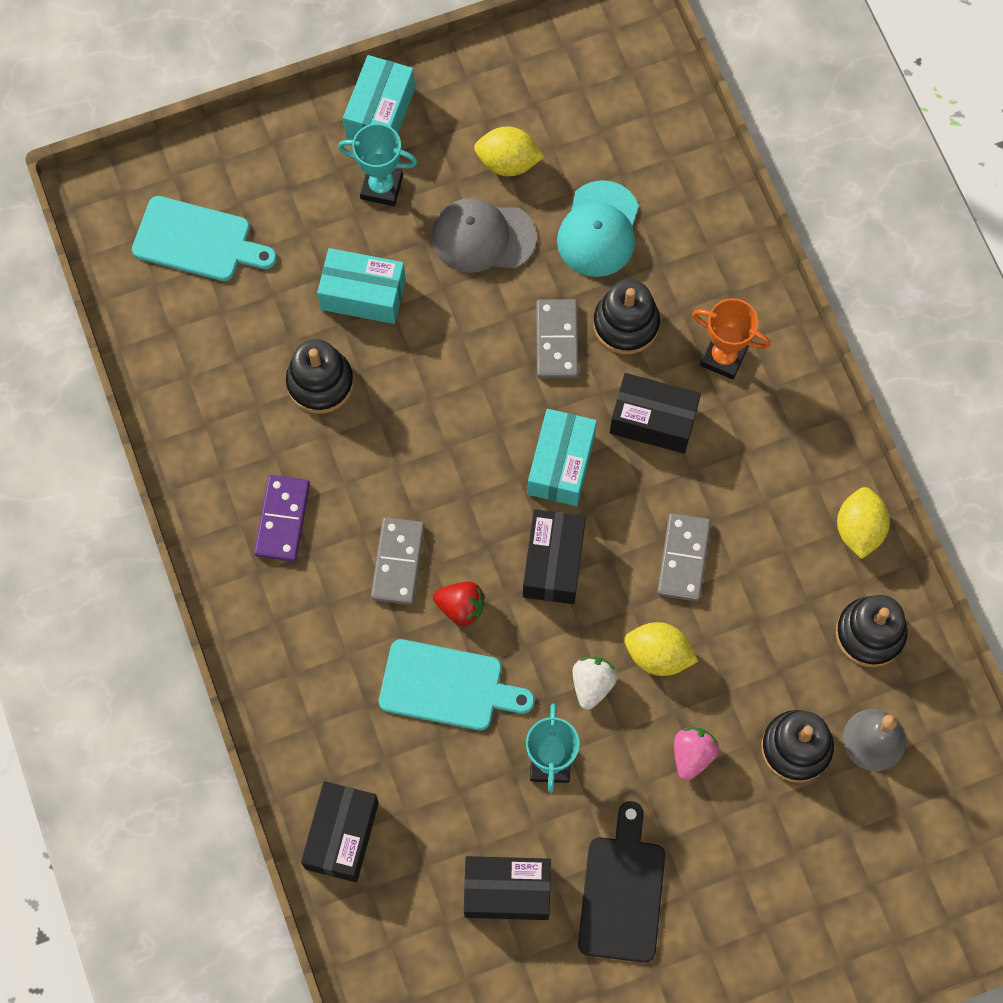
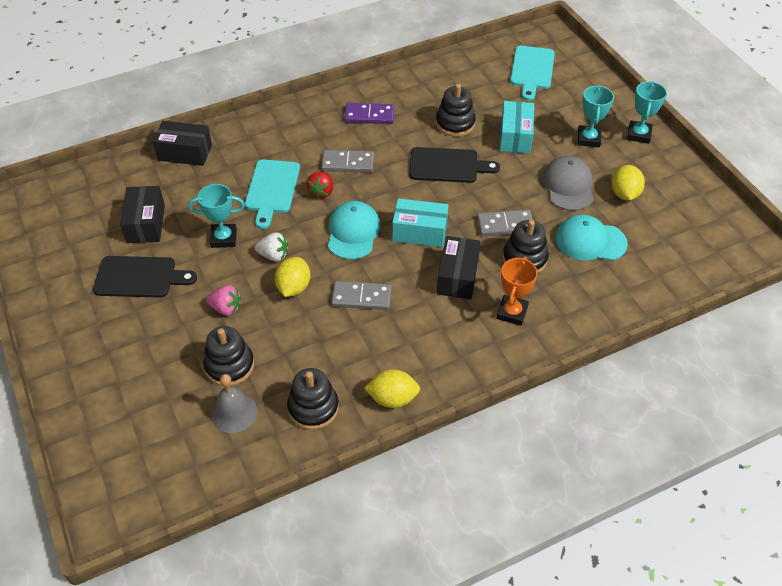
camera: 85 degrees right, 20 degrees down
(380, 113) = (638, 134): turquoise box -> turquoise trophy
(420, 407) = (447, 165): none -> black cutting board
(553, 563) = (353, 232): black box -> turquoise cap

